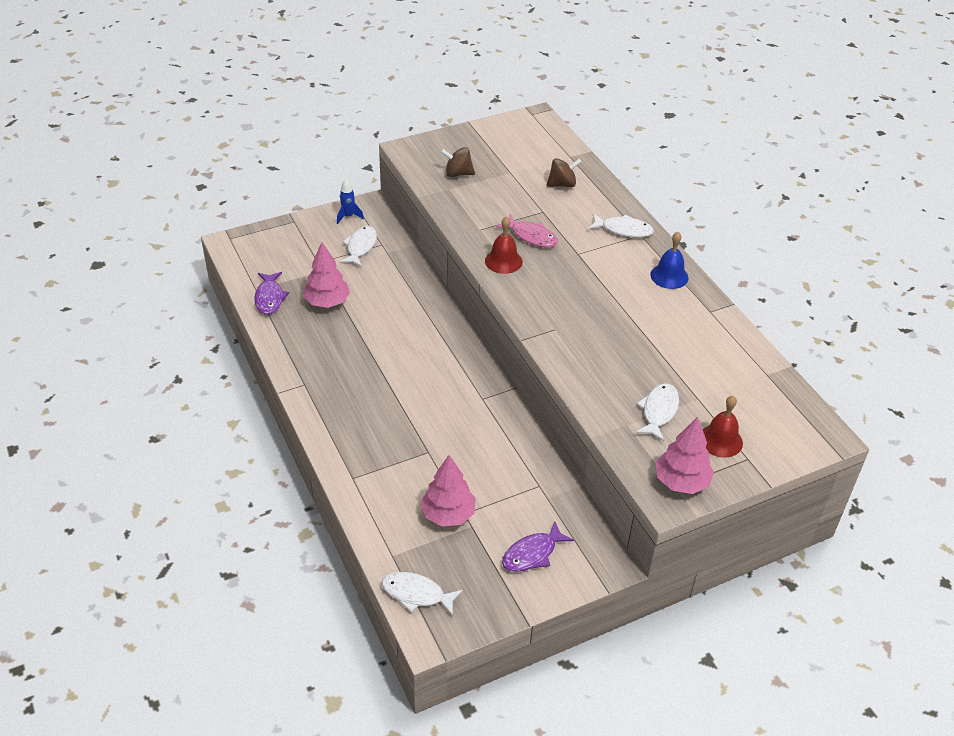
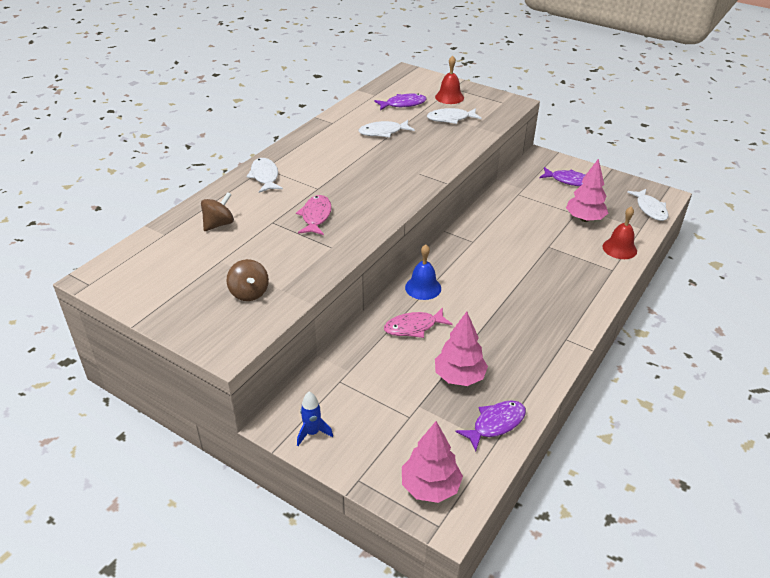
camera: 120 degrees left, 5 degrees down
(360, 247) = (357, 395): white fish -> white fish (383, 132)
(401, 303) = (414, 327): none -> pink fish
(503, 261) = (364, 219): red bell -> red bell (619, 248)
(562, 184) = (219, 224): brown spinning top -> brown spinning top turned 90 degrees clockwise
(669, 276) = (307, 145): blue bell -> blue bell (423, 287)
(681, 482) = (496, 101): pink tree -> pink tree (430, 487)
(724, 387) = (403, 104): none -> purple fish

